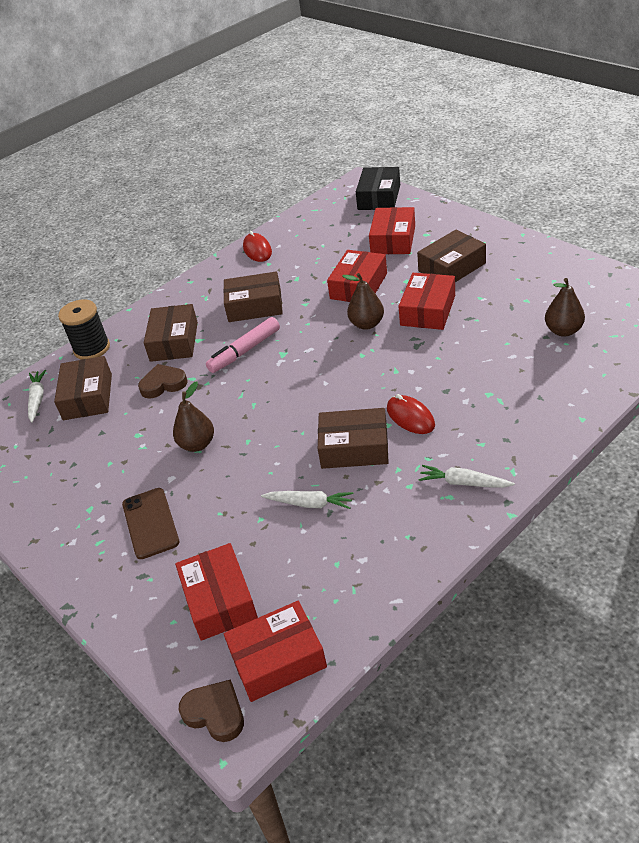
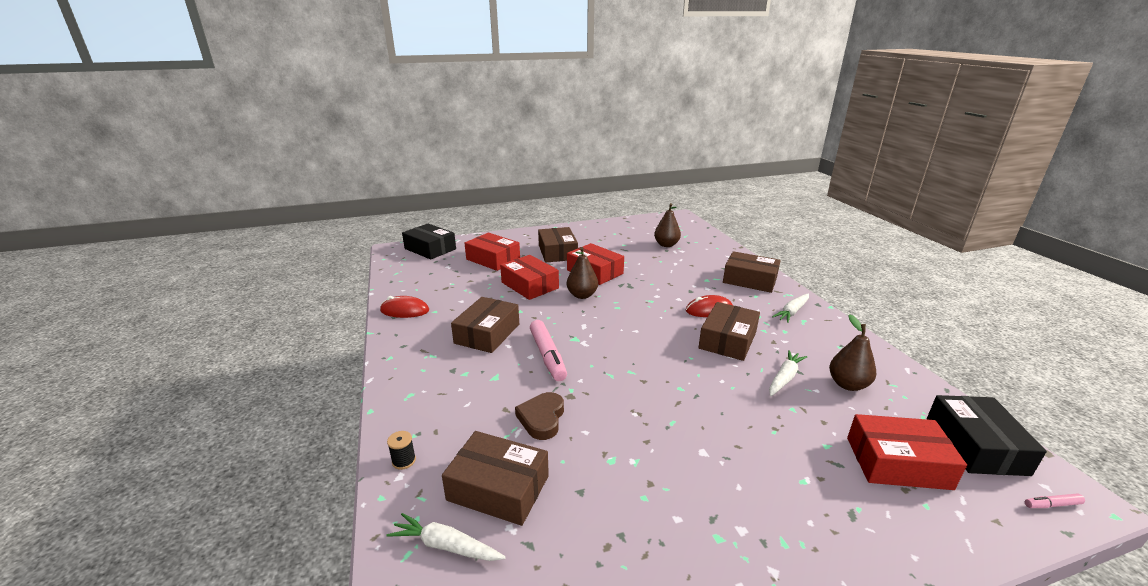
camera: 70 degrees left, 15 degrees down
(92, 348) = (404, 461): black spool -> black spool, size x0.44
(150, 523) = (768, 486): brown phone -> none
(174, 341) = (477, 393): brown box -> brown box (750, 280)
(197, 444) = (662, 420): brown pear -> brown pear (847, 384)
(215, 713) = (1052, 505): brown heart -> pink marker
(278, 659) = (975, 445): red box -> black box

